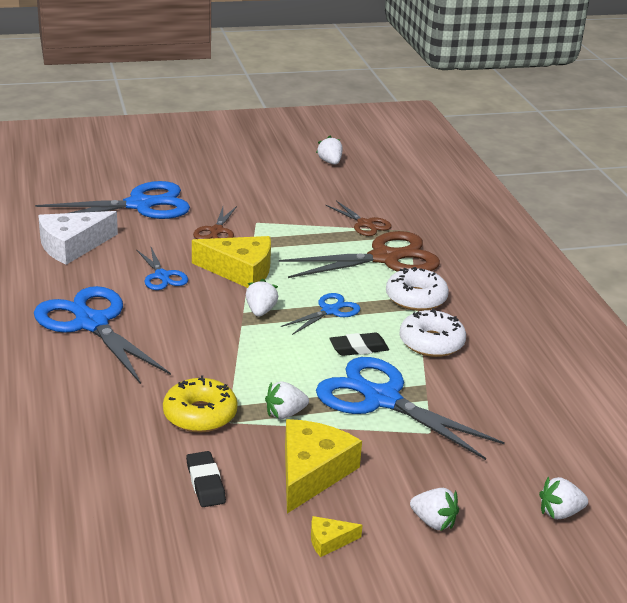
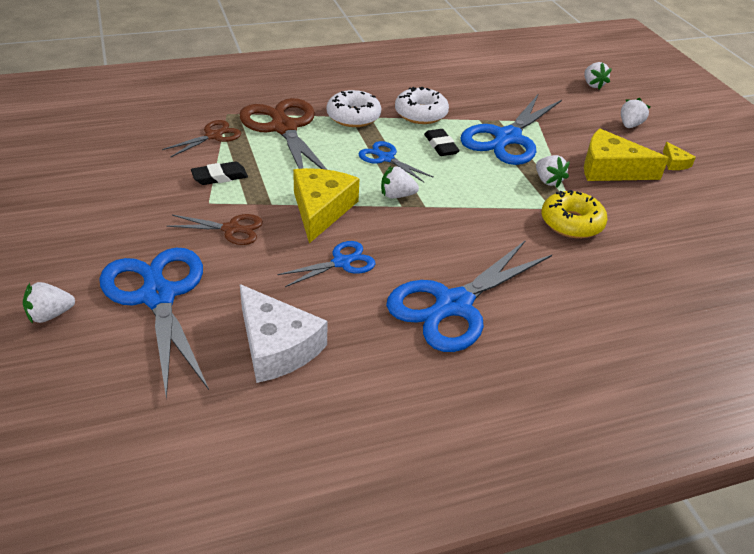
camera: 95 degrees left, 10 degrees up
(205, 483) = (653, 216): black eraser -> black eraser (220, 177)
(330, 162) = (53, 153): white strawberry -> white strawberry (50, 315)

